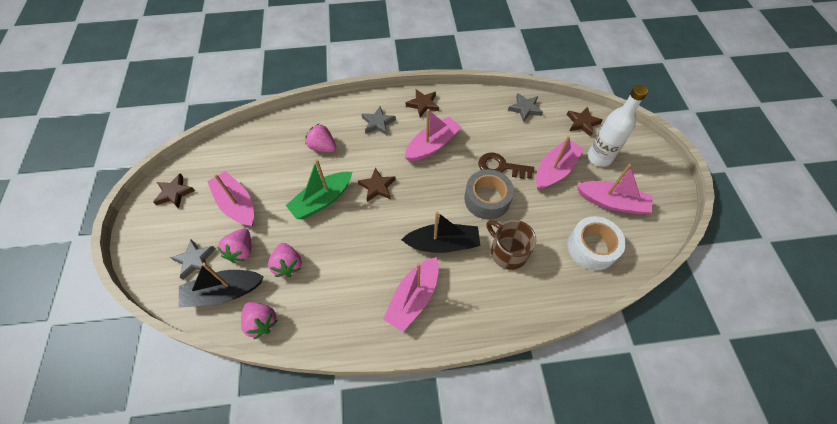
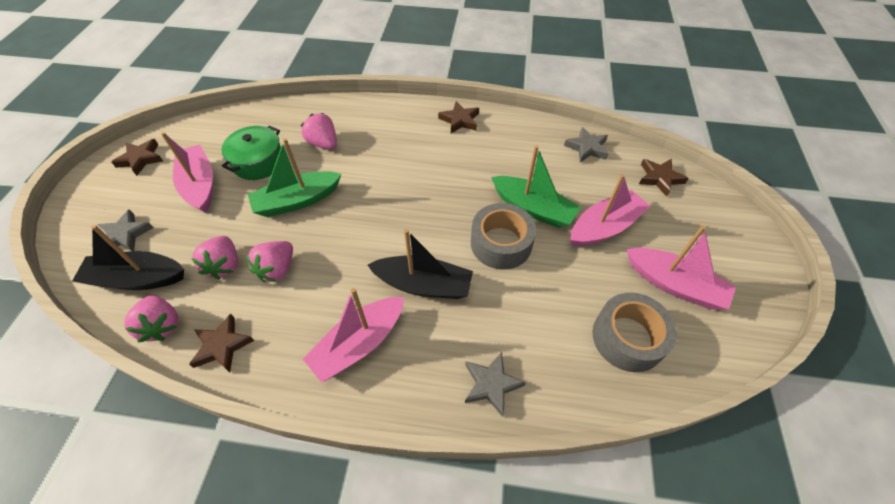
camera: 15 degrees right, 5 degrees down
(241, 251) = (180, 237): pink strawberry -> pink strawberry (277, 269)
(276, 174) = (258, 162): none -> green pot
(377, 187) = (368, 199): brown star -> brown star (222, 345)
(378, 123) = (398, 130): grey star -> grey star (491, 384)
(432, 145) = (454, 167): pink boat -> none
(501, 167) = (533, 209): brown key -> green boat
(507, 252) = (506, 315): brown mug -> none
(591, 247) = (628, 338): white tape -> grey tape
(599, 157) = (671, 224): white bottle -> none

